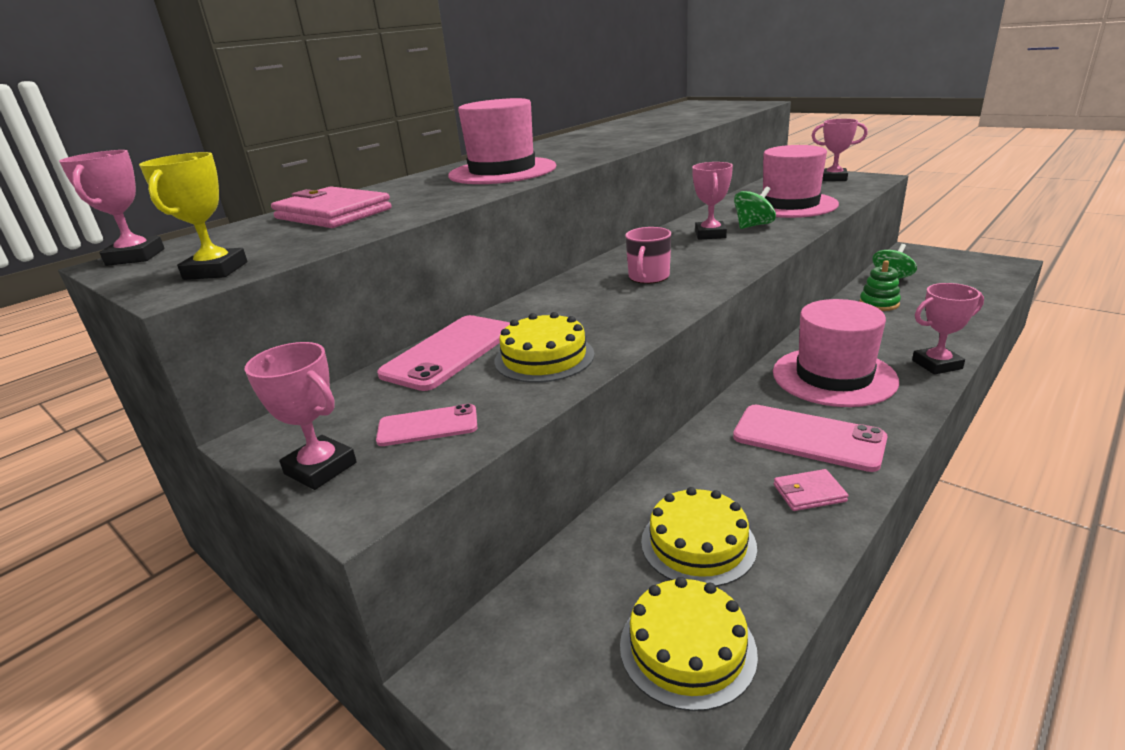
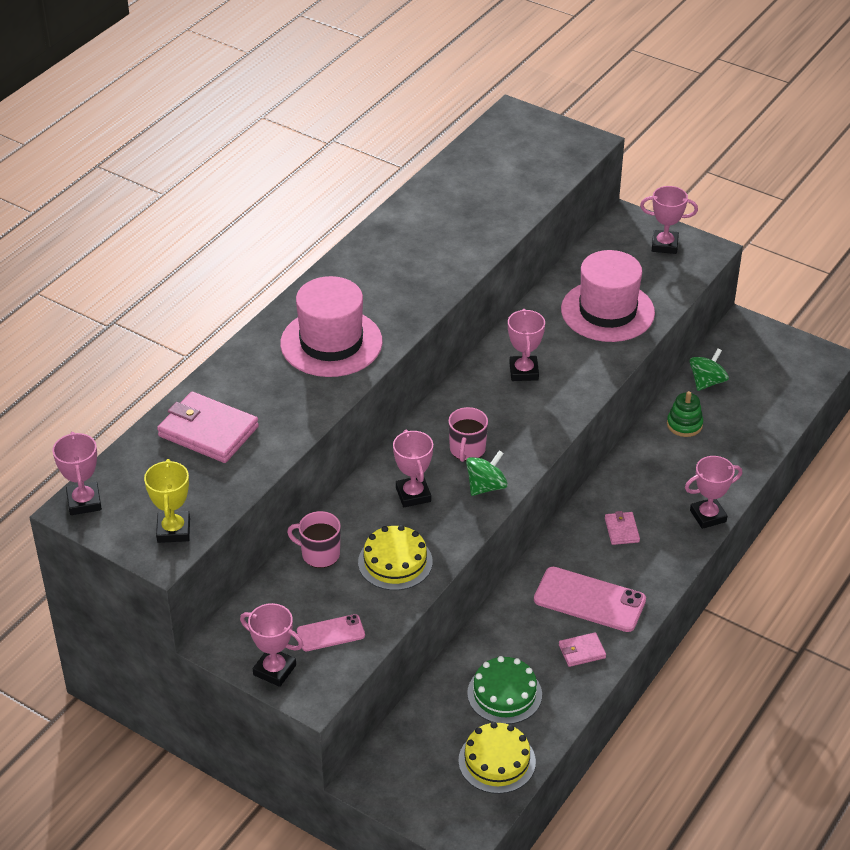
camera: 10 degrees left, 15 degrees up
(450, 352) = (319, 554): pink phone -> pink mug
(581, 307) = (413, 495): none -> pink trophy
(698, 544) = (504, 694): yellow cake -> green cake
(753, 226) = (566, 356): green spinning top -> green spinning top (486, 486)
(833, 376) = (622, 530): pink hat -> pink wallet

